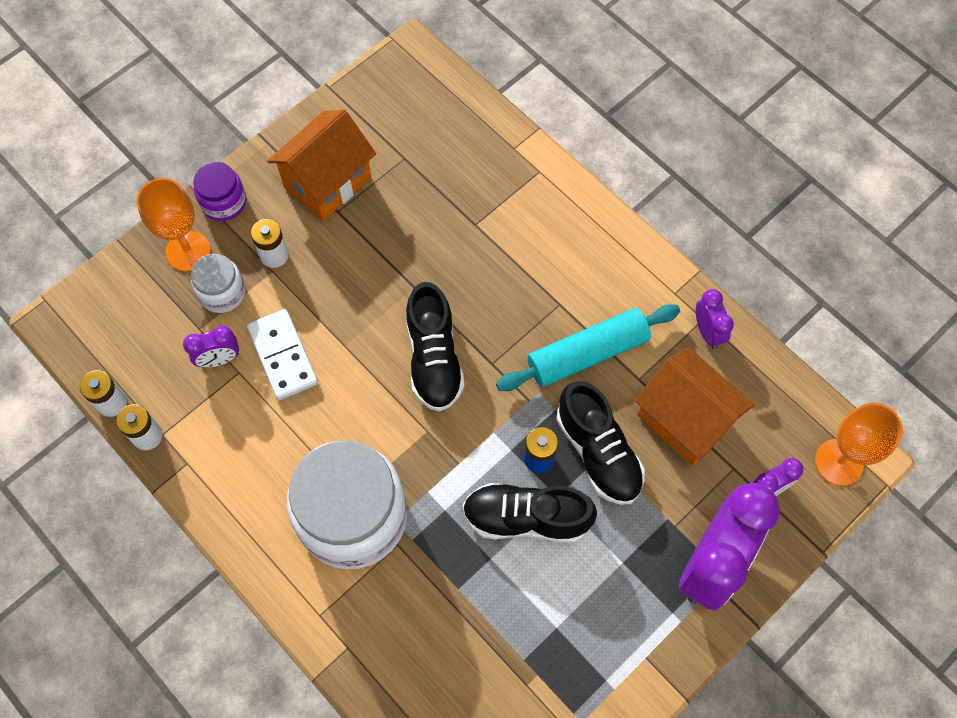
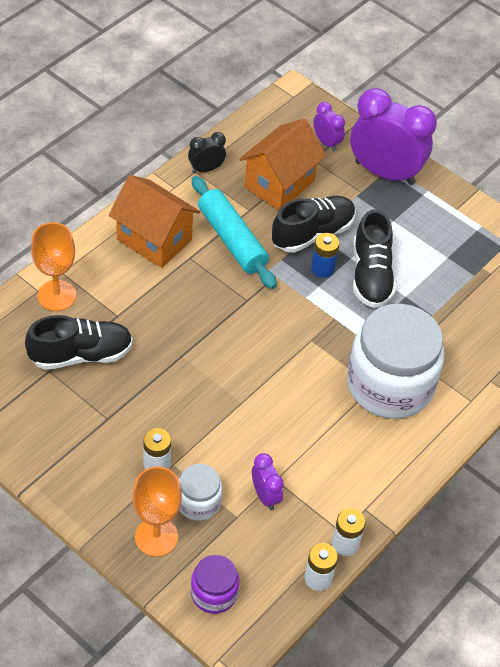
camera: 100 degrees left, 15 degrees down
(224, 202) = (101, 513): purple jar -> purple jar (214, 593)
(282, 356) = (256, 447): white domino -> none
(327, 182) = (76, 428): orange house -> orange house (154, 240)
(434, 358) = (247, 338): black shoe -> black shoe (81, 355)
(707, 332) = (206, 169): purple clock -> black clock
(839, 462) = (299, 104): orange goblet -> orange goblet (57, 295)

